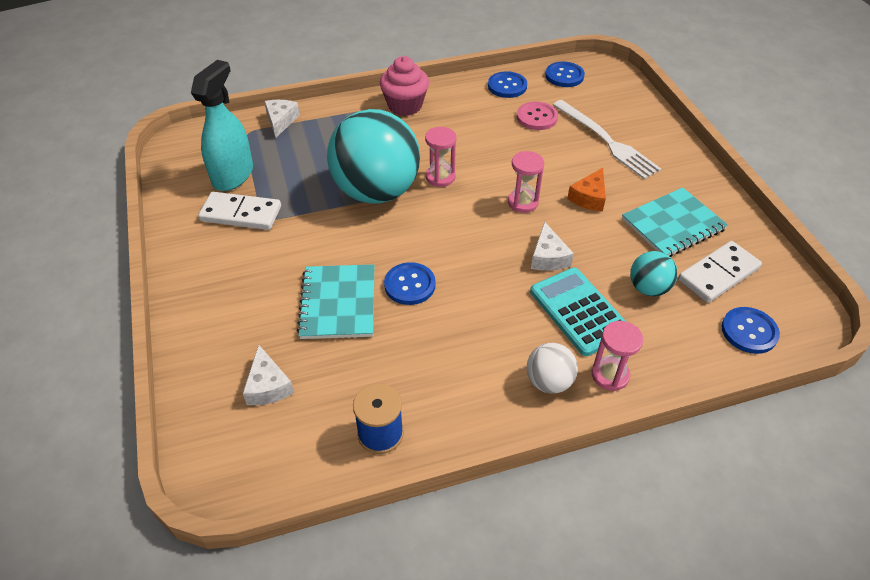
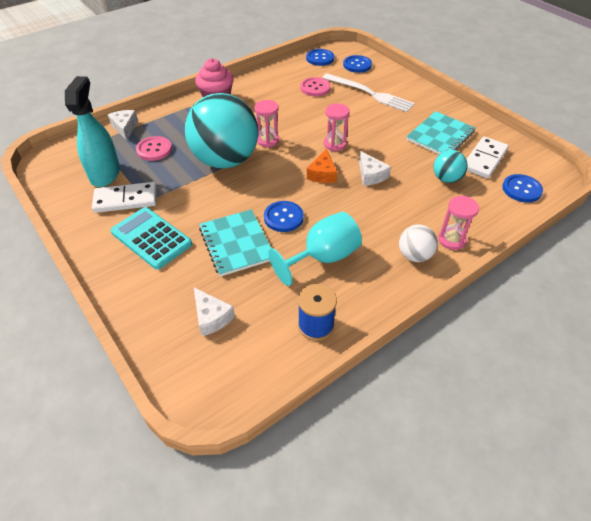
camera: 20 degrees left, 0 degrees up
(301, 157) = (154, 149): none -> pink button
(431, 351) = (322, 258): none -> turquoise goblet
(507, 86) = (284, 72): blue button -> blue button (357, 65)
(579, 311) = (410, 205): turquoise calculator -> turquoise calculator (151, 238)
(589, 197) = (377, 131): orange cheese -> orange cheese (322, 174)

